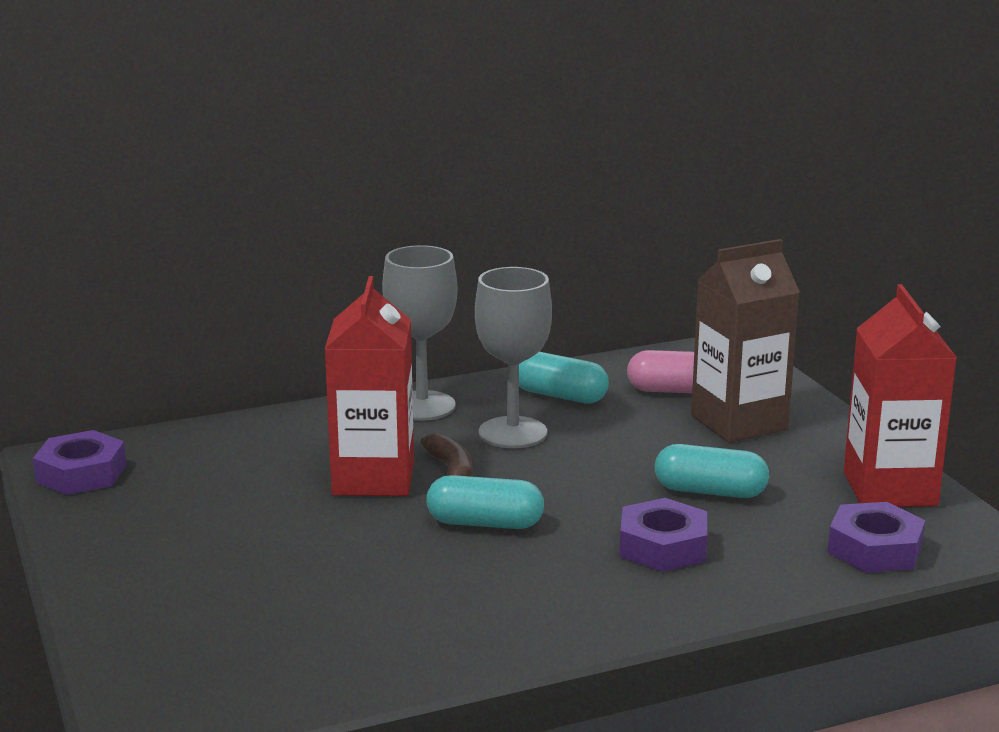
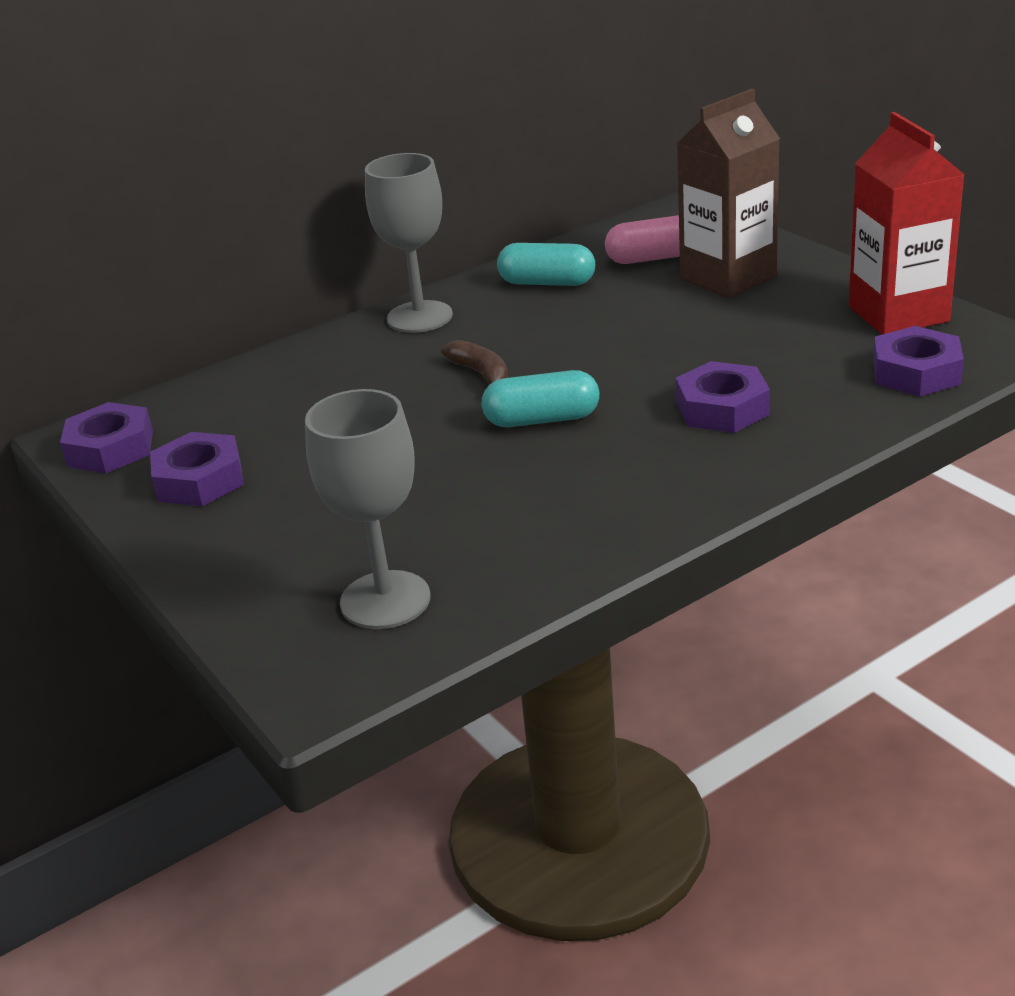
camera: 10 degrees left, 10 degrees up
(144, 517) = (199, 480): none -> purple nut
(373, 478) = (410, 397): red carton -> none
(512, 433) = (521, 327): grey goblet -> grey goblet (385, 600)
(710, 491) = (737, 348): turquoise capsule -> none

